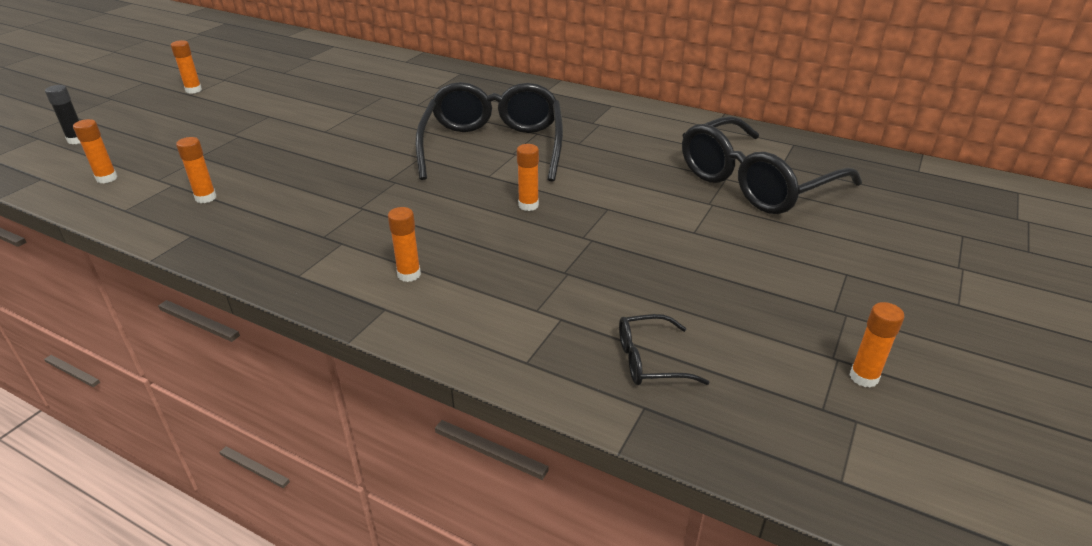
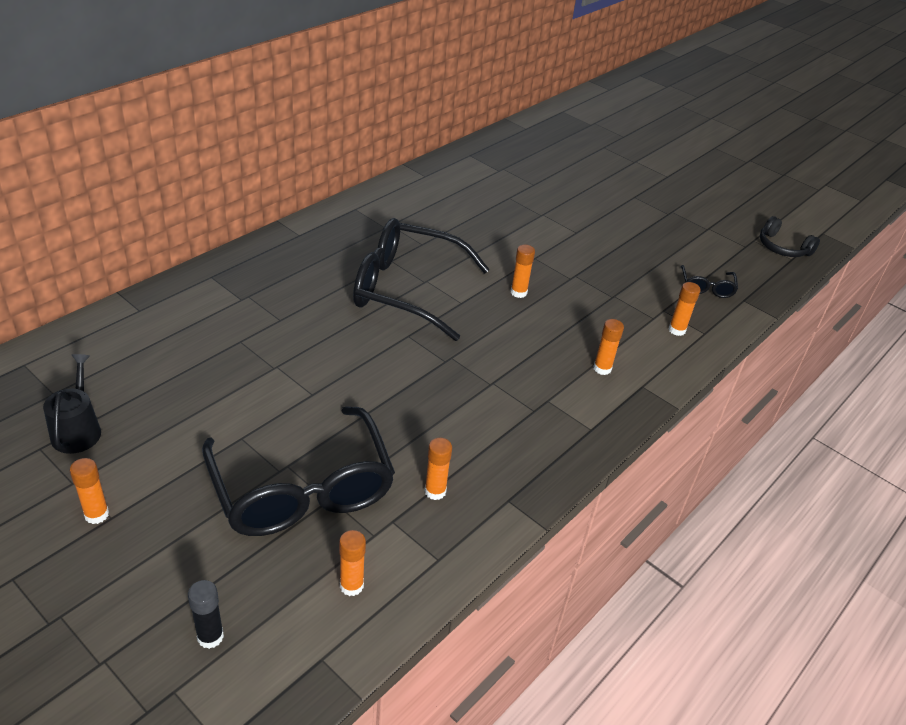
camera: 80 degrees left, 5 degrees up
(272, 70) = (77, 430): none -> black watering can
(755, 183) = (520, 189): black glasses -> black glasses (302, 489)
(863, 377) = (723, 226): orange glue stick -> orange glue stick (677, 330)
(871, 466) = (782, 248): none -> black headphones

